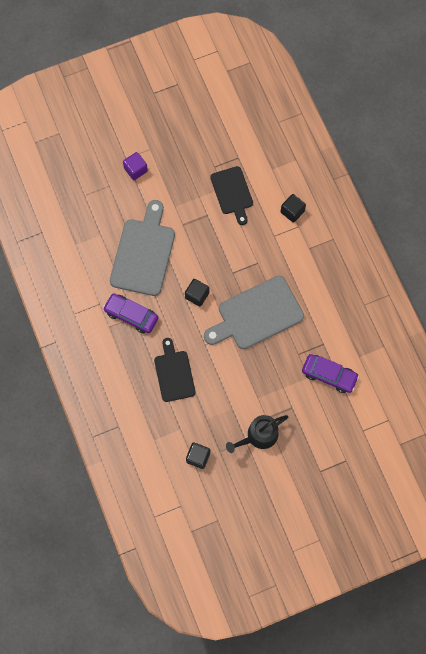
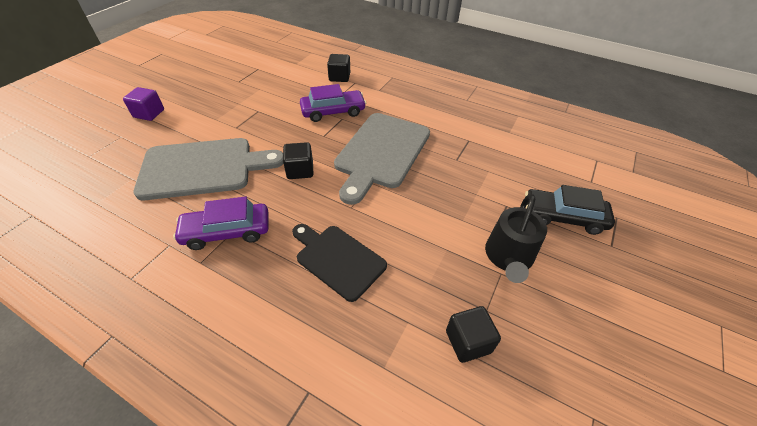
camera: 40 degrees left, 25 degrees down
(143, 253) = (203, 168): grey cutting board -> grey cutting board turned 105 degrees clockwise
(232, 193) = (271, 88): black cutting board -> none
(315, 437) = (563, 217): none -> black car
(329, 375) = (504, 158): purple car -> purple car (333, 112)

